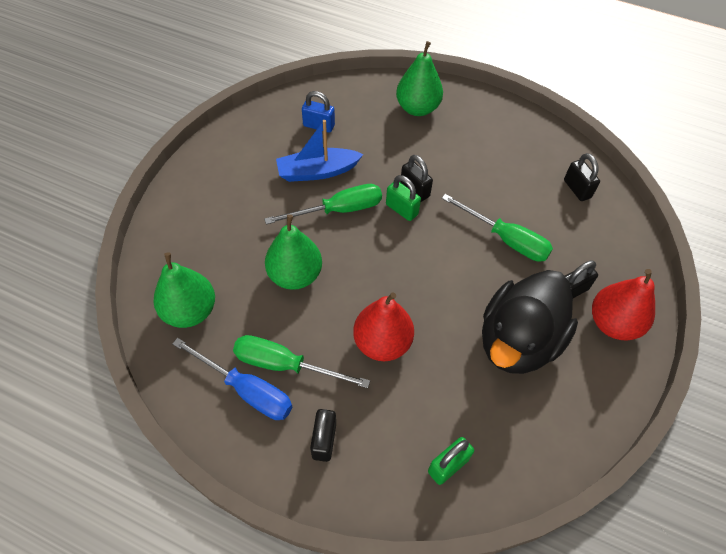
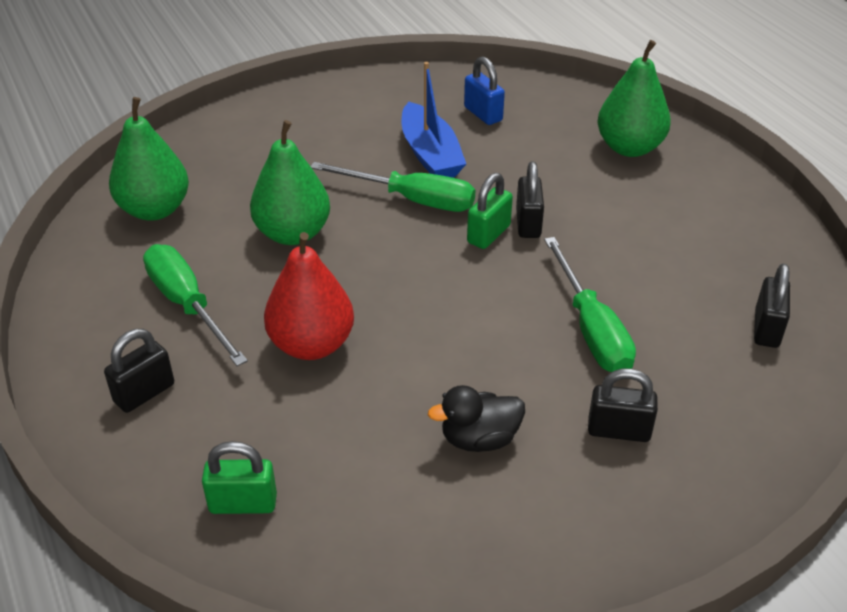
camera: 40 degrees right, 15 degrees down
(246, 390) = (125, 303): blue screwdriver -> none
(317, 172) = (430, 154): blue boat -> blue boat turned 135 degrees counterclockwise
(401, 209) = (488, 234): green padlock -> green padlock turned 45 degrees clockwise
(518, 341) = (479, 439): black duck -> black duck, size x0.46
(613, 323) = (641, 500): red pear -> none

